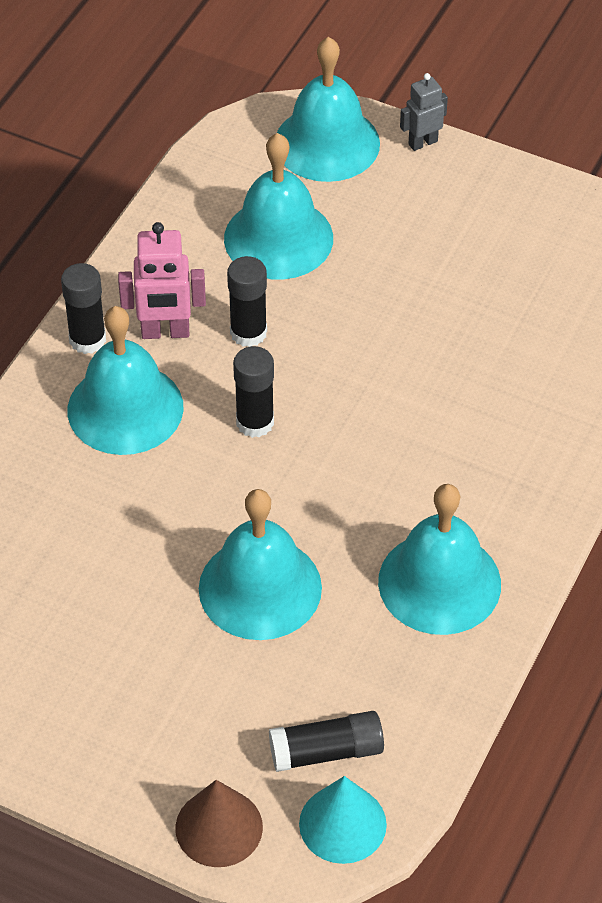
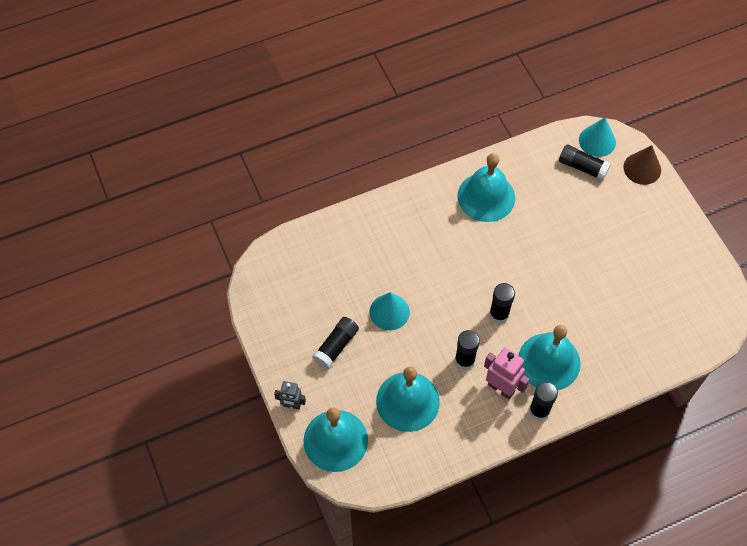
camera: 140 degrees left, 10 degrees up
(260, 588) = (556, 242): turquoise bell -> none
(414, 323) = (389, 312): none -> turquoise cone
(440, 237) = (336, 346): none -> black glue stick

